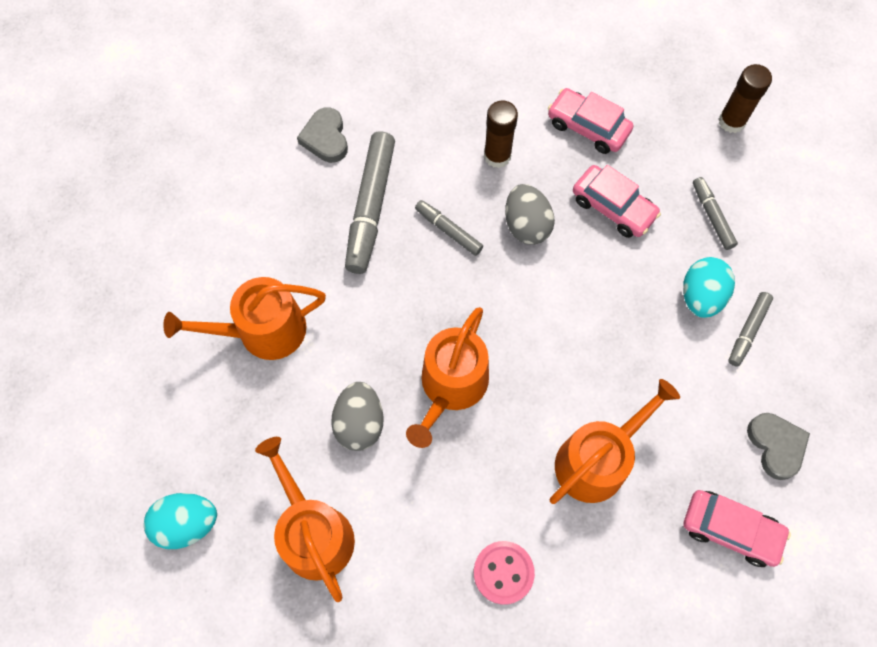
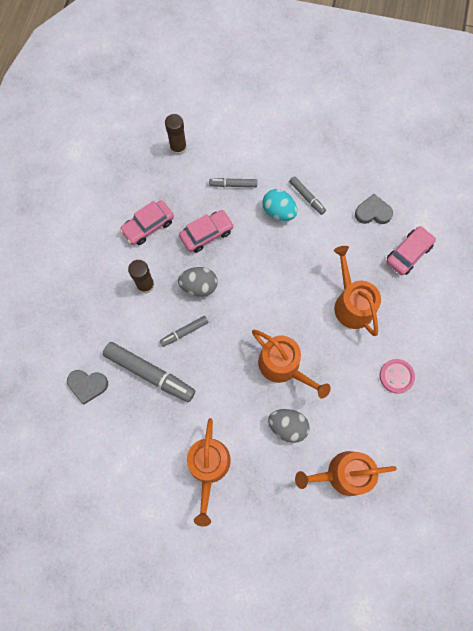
camera: 70 degrees left, 5 degrees up
(187, 523) = (314, 549): turquoise egg -> none

